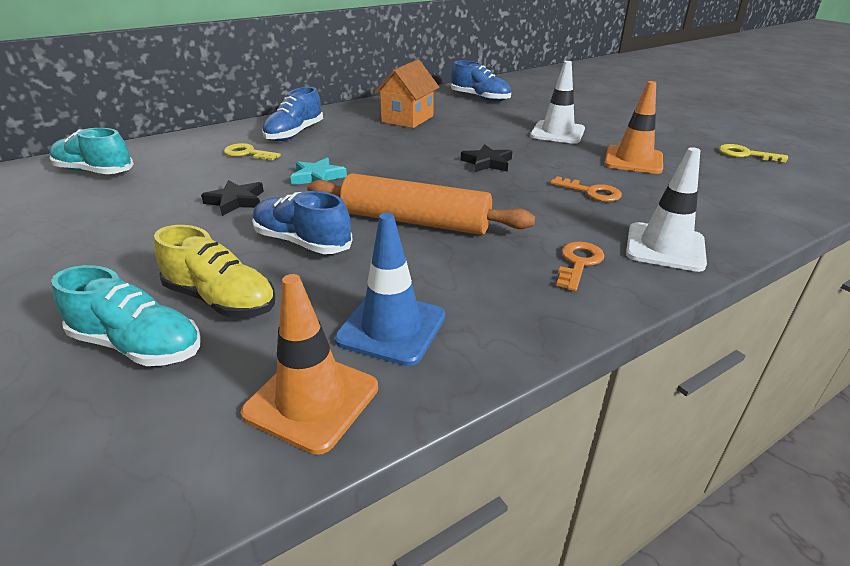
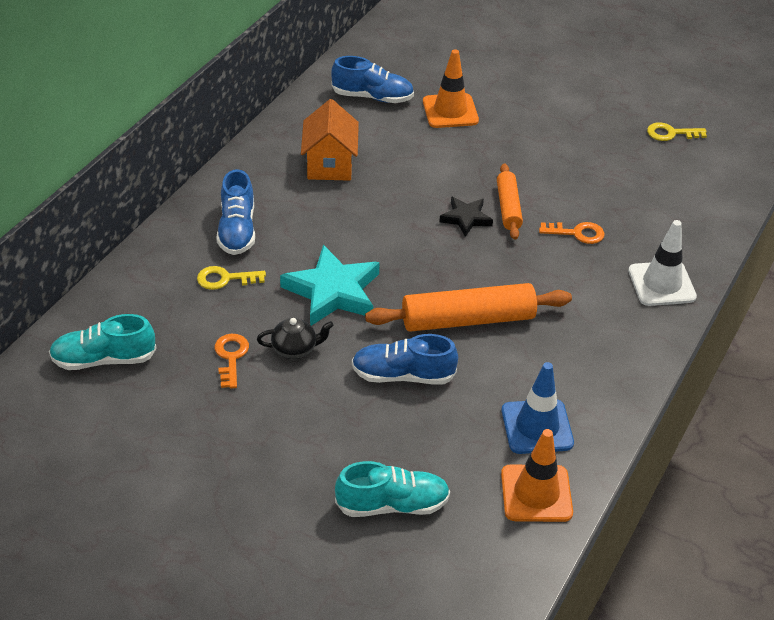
camera: 30 degrees left, 10 degrees up
(221, 300) = (404, 450): yellow shoe -> none
(236, 201) = (295, 349): black star -> black teapot
(317, 177) = (333, 291): turquoise star -> turquoise star, size x1.80
(535, 164) = (508, 207): none -> orange rolling pin
(557, 133) = (495, 145): white traffic cone -> none
(578, 263) = (614, 322): orange key -> orange key (231, 357)
(633, 160) = (586, 173): orange traffic cone -> orange traffic cone (450, 111)

